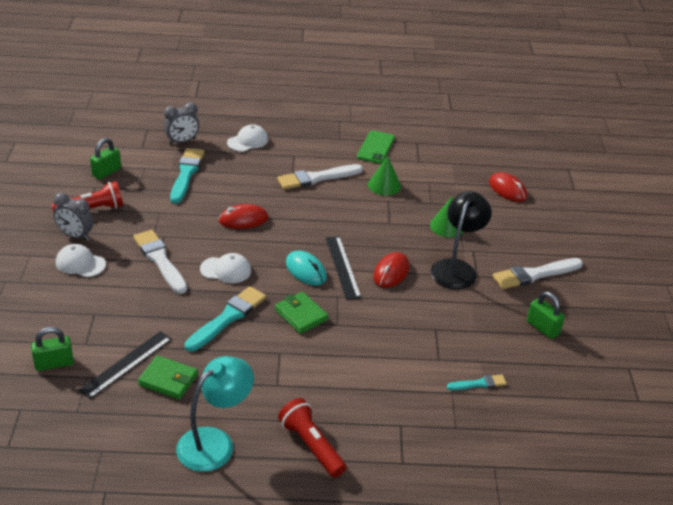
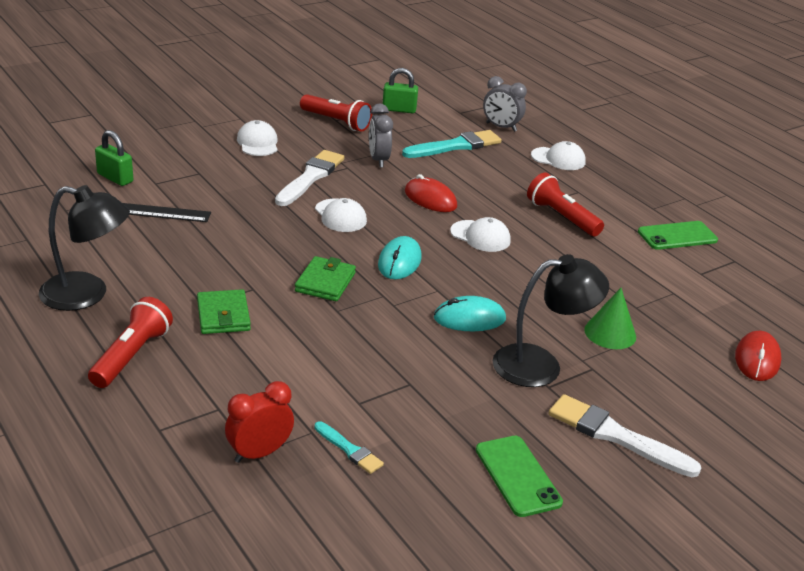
camera: 55 degrees right, 5 degrees down
(76, 236) = (291, 128): grey clock -> grey clock (378, 160)
(168, 380) = (149, 240): green wallet -> green wallet (223, 315)
(215, 442) = (87, 294): turquoise lamp -> black lamp
(227, 318) = (271, 241): turquoise brush -> none
(307, 222) = (480, 236): none -> white cap
(316, 178) = (562, 217): white brush -> red flashlight
(342, 267) = (435, 283): black ruler -> none
(384, 185) = (617, 264): green cone -> none
(391, 272) = (469, 318): red mouse -> turquoise mouse
(456, 424) = (259, 453): none -> red clock
(543, 328) = (517, 476): green padlock -> green phone

